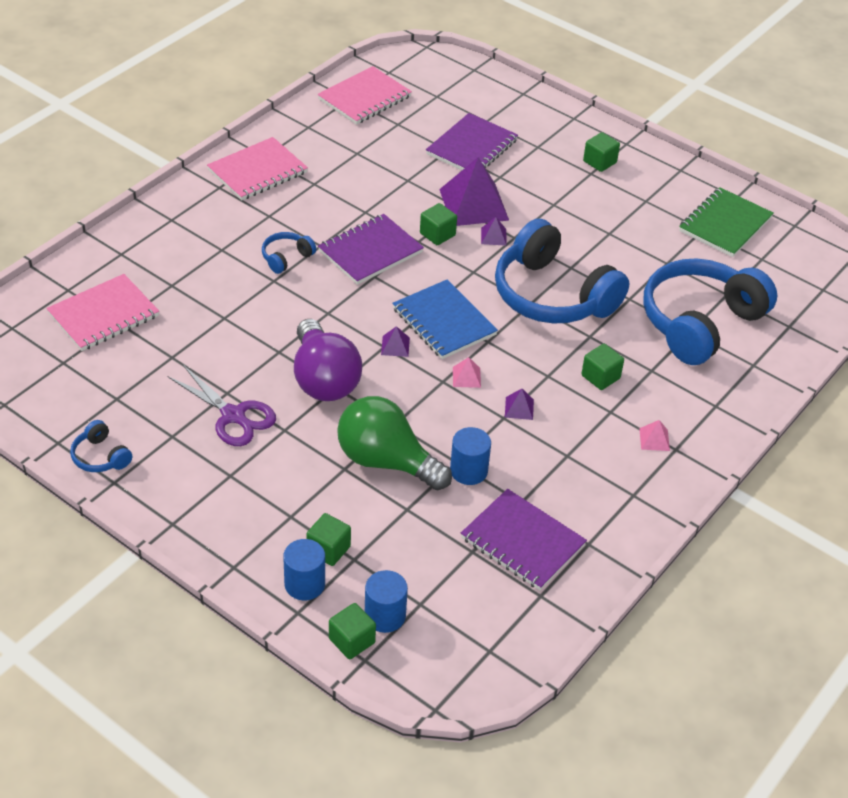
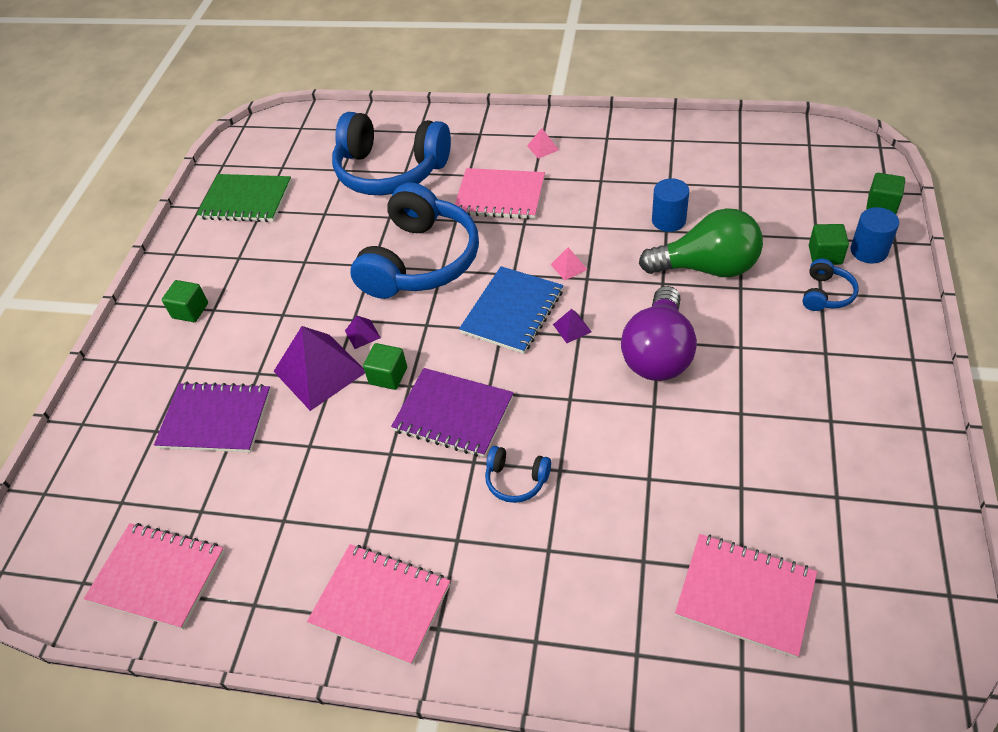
camera: 110 degrees left, 5 degrees up
(100, 457) = (911, 458): blue headphones -> blue headphones (826, 294)
(234, 416) = (762, 390): purple scissors -> none
(323, 379) = (658, 353): purple light bulb -> purple light bulb turned 150 degrees clockwise
(385, 616) = (843, 200): blue cylinder -> none
(386, 461) = (707, 268): green light bulb -> green light bulb turned 90 degrees counterclockwise
(519, 408) = (576, 223): purple pyramid -> none
(522, 542) = (705, 167): purple notebook -> none
(600, 377) = (500, 196): green cube -> pink notebook

